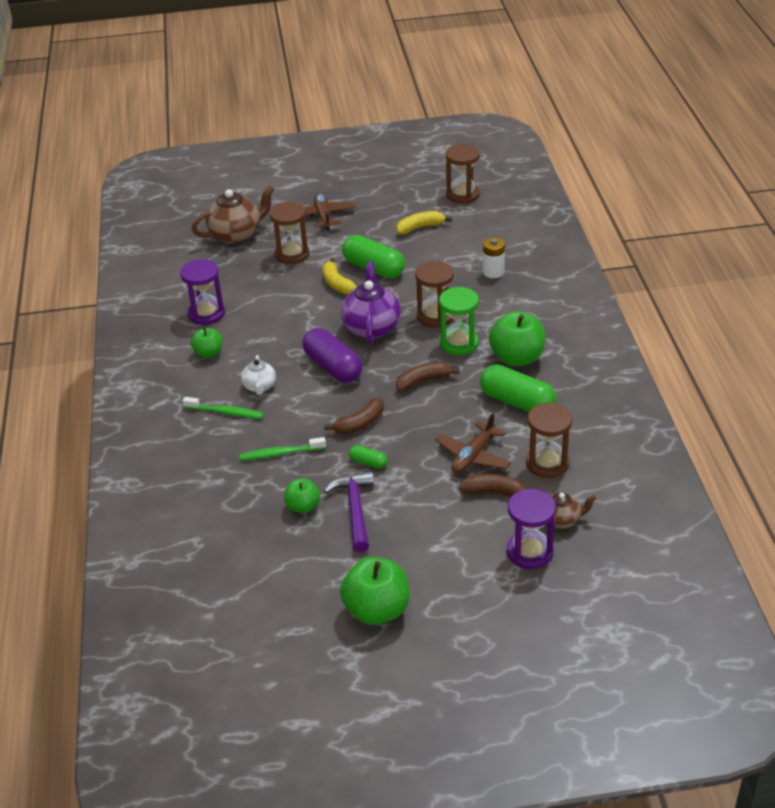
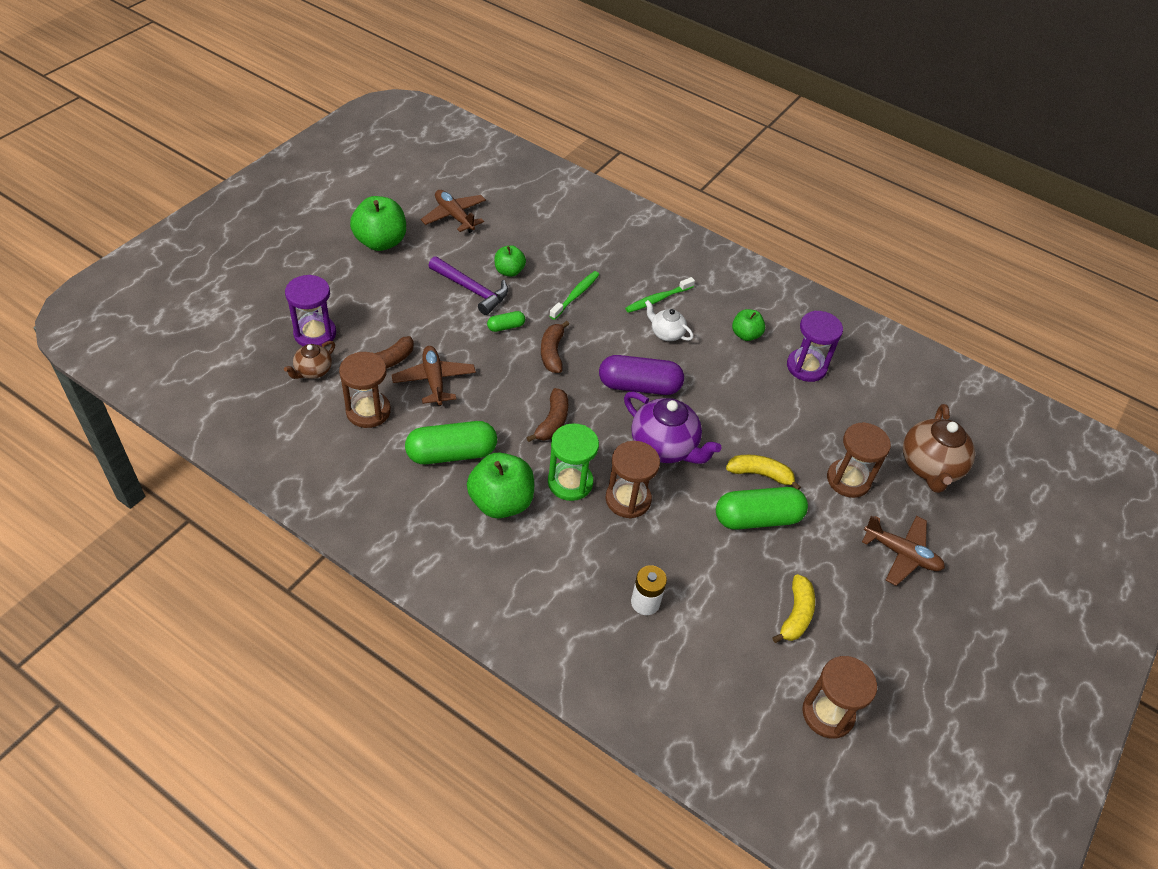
camera: 125 degrees right, 10 degrees up
(276, 594) = (454, 216): none -> brown plane

